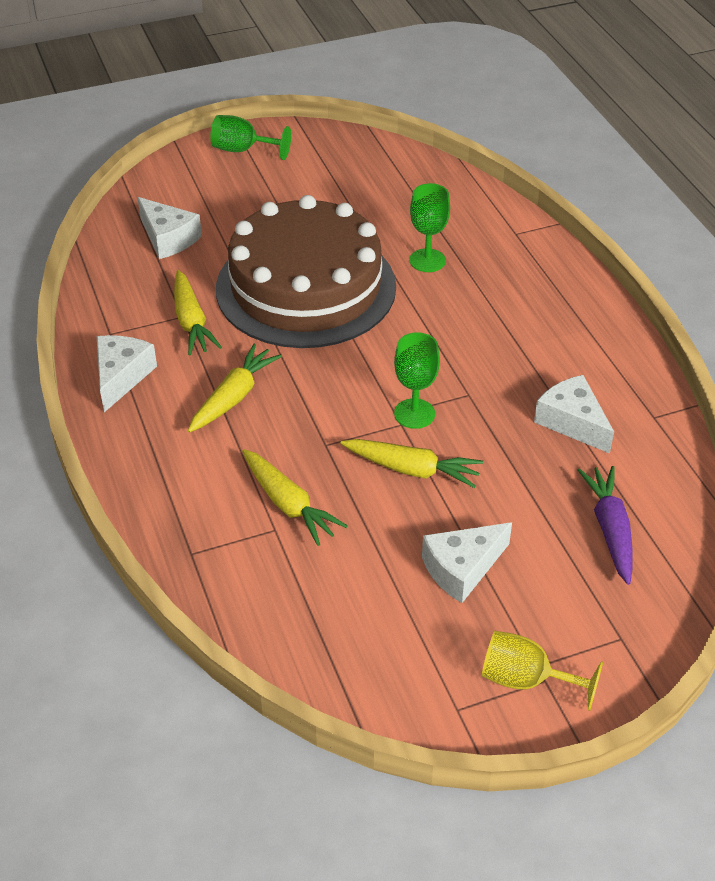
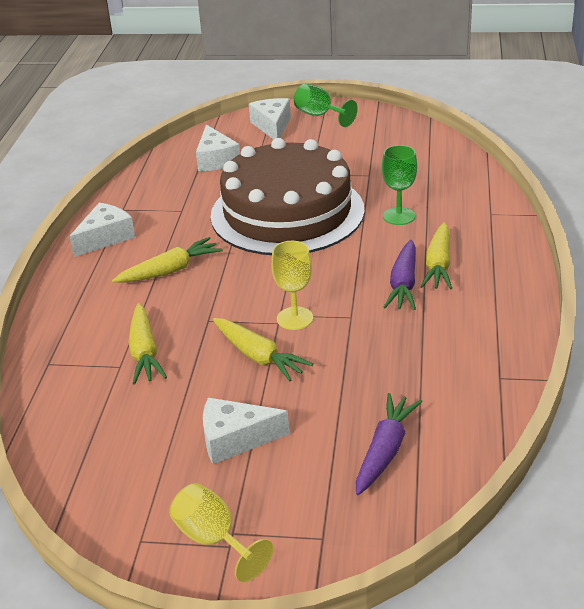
camera: 30 degrees right, 10 degrees down
(191, 321) = (184, 215): yellow carrot -> yellow carrot (438, 265)
(414, 413) = (295, 318): green goblet -> yellow goblet
(492, 340) = (403, 284): none -> purple carrot
(572, 422) = (421, 361): white cheese -> white cheese (272, 126)

